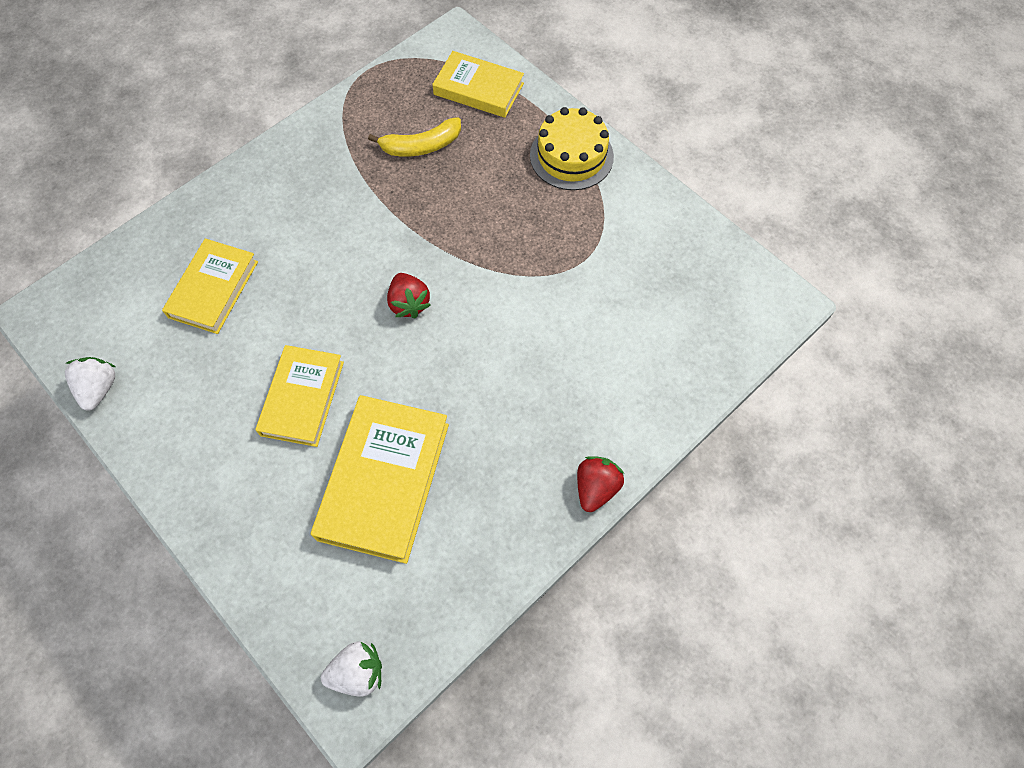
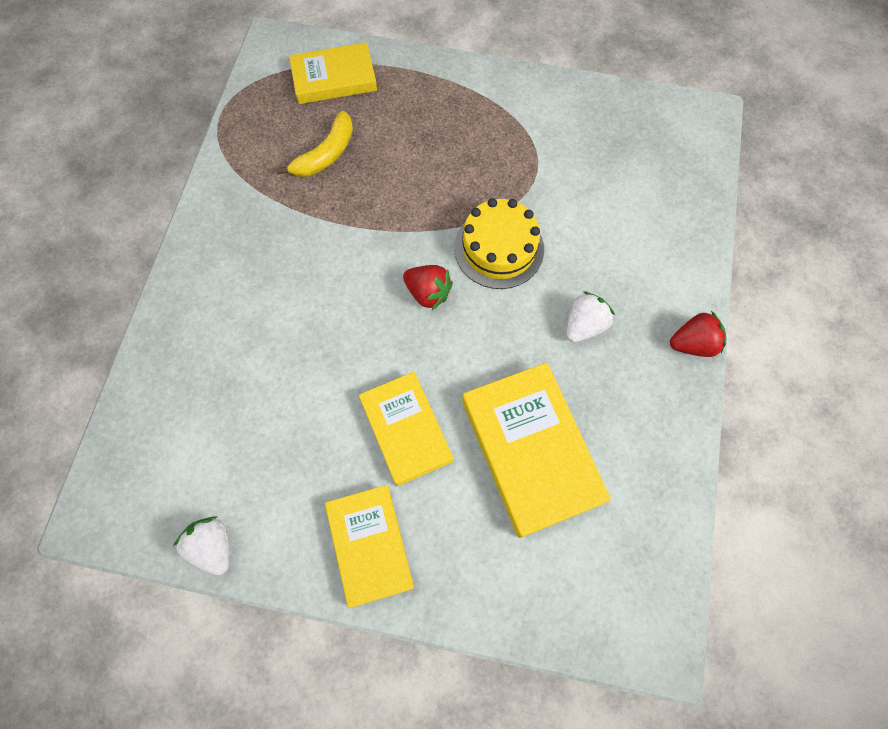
camera: 35 degrees left, 5 degrees up
(213, 289) = (245, 389): yellow book -> yellow book (370, 545)
(357, 672) = (640, 616): white strawberry -> white strawberry (584, 325)
(571, 156) = (457, 92): yellow cake -> yellow cake (499, 248)
(596, 488) = (692, 343): red strawberry -> red strawberry turned 90 degrees clockwise

